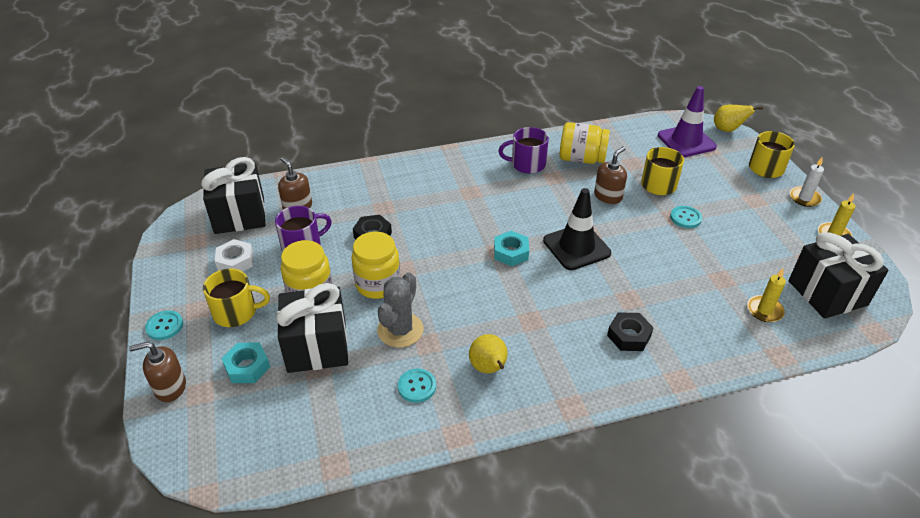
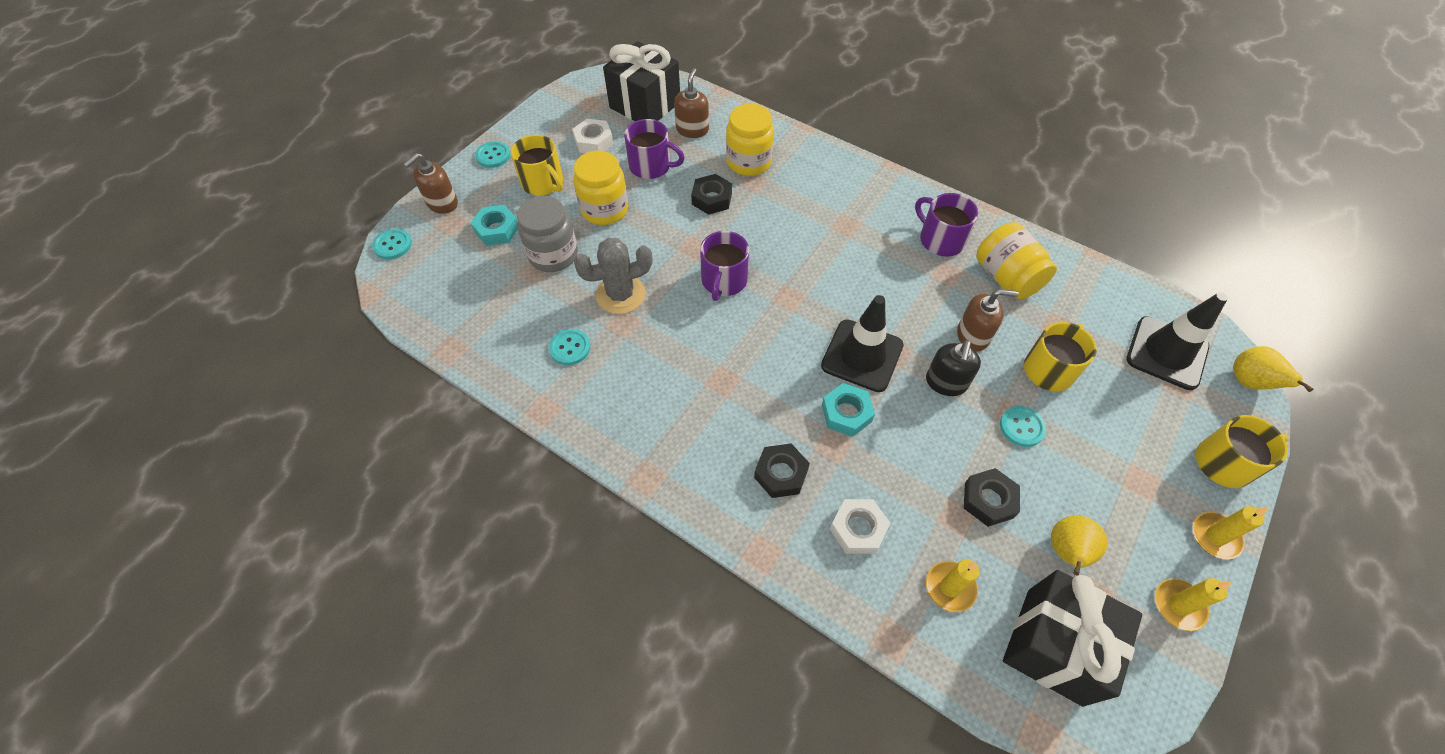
camera: 50 degrees right, 15 degrees up
(170, 387) = (442, 203): brown soap dispenser -> brown soap dispenser turned 90 degrees counterclockwise
(171, 447) = (393, 245): none -> turquoise button
(317, 347) = (553, 255): black gift -> grey jar
(378, 284) = (657, 243): yellow jar -> yellow jar (748, 162)
(450, 271) = (724, 280): none -> purple mug
(489, 368) = (635, 385): yellow pear -> yellow pear (1066, 552)
(511, 252) = (796, 309): turquoise nut -> turquoise nut (846, 413)
(629, 226) = (946, 382): none -> black soap dispenser
(686, 141) = (1166, 353): purple traffic cone -> black traffic cone
(697, 325) = (858, 529): none -> white nut
(721, 260) = (988, 500): none -> black nut
(804, 198) = (1215, 536): white candle -> yellow candle

